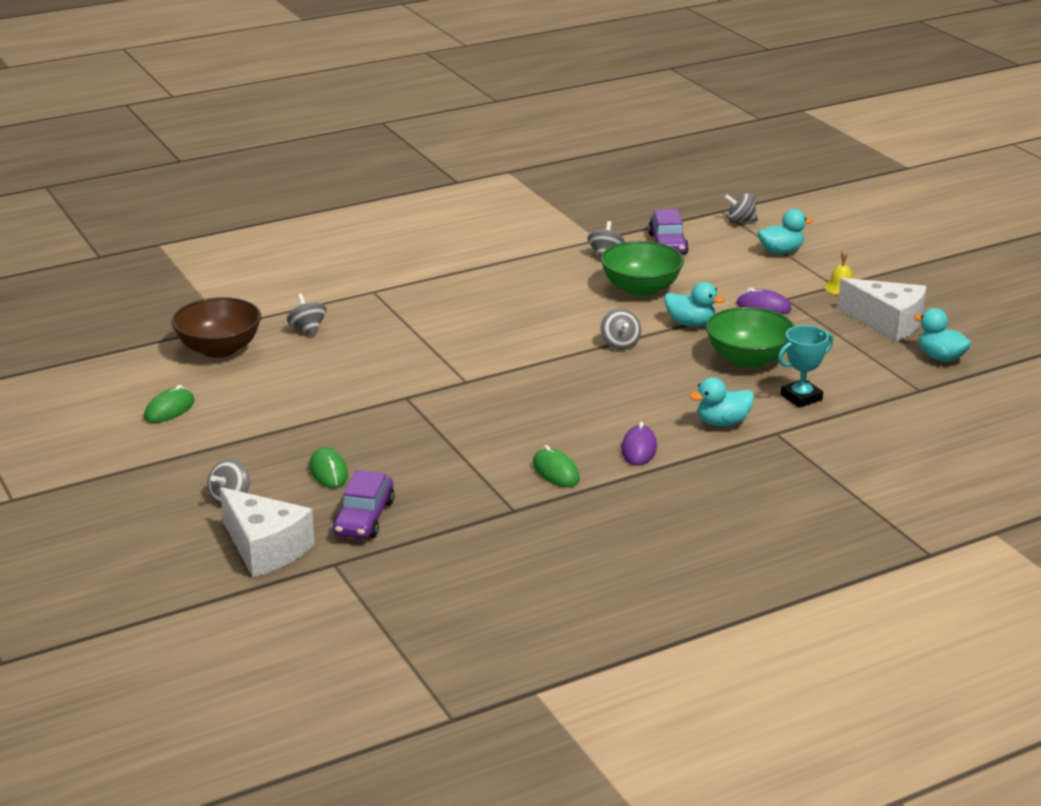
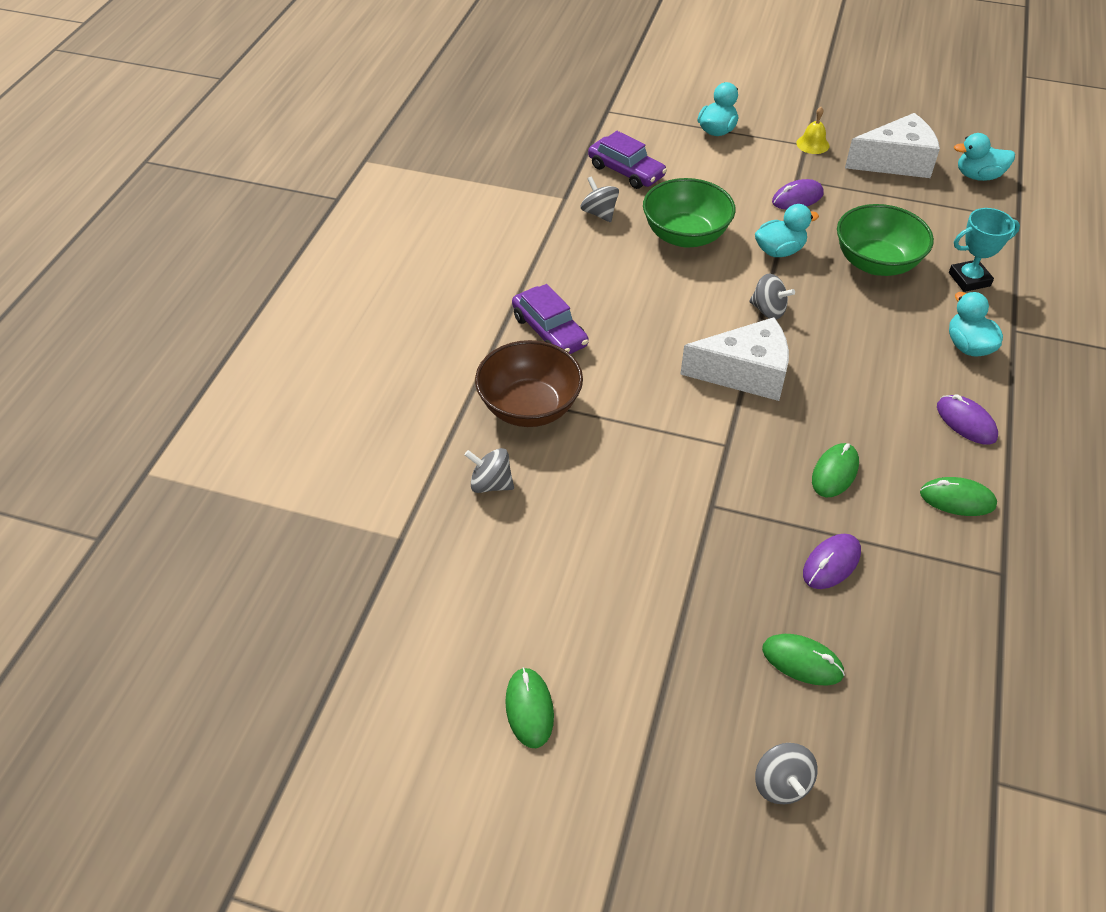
camera: 45 degrees left, 20 degrees up
(219, 349) = (446, 578): brown bowl -> brown bowl (529, 407)
(265, 548) = (915, 822): white cheese -> white cheese (745, 373)
(364, 518) = (922, 695): purple car -> purple car (549, 331)
(423, 451) = (831, 563): none -> purple mouse
(505, 423) = (835, 472): none -> green mouse
(722, 423) = (968, 346): turquoise duck -> turquoise duck turned 135 degrees clockwise
(740, 221) = (639, 114): grey spinning top -> none
(801, 397) = (969, 279): turquoise trophy -> turquoise trophy turned 60 degrees clockwise

